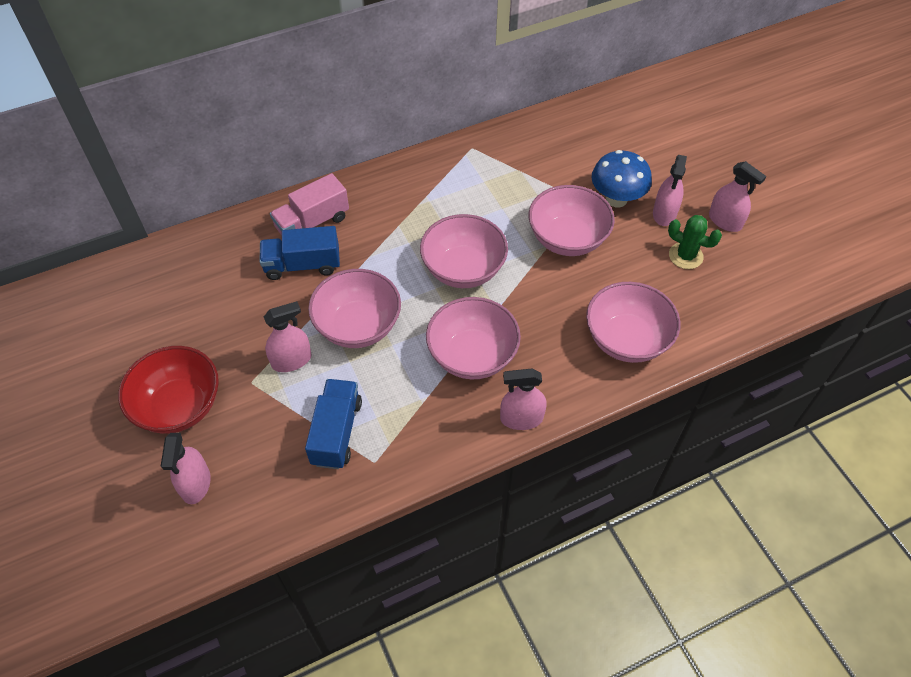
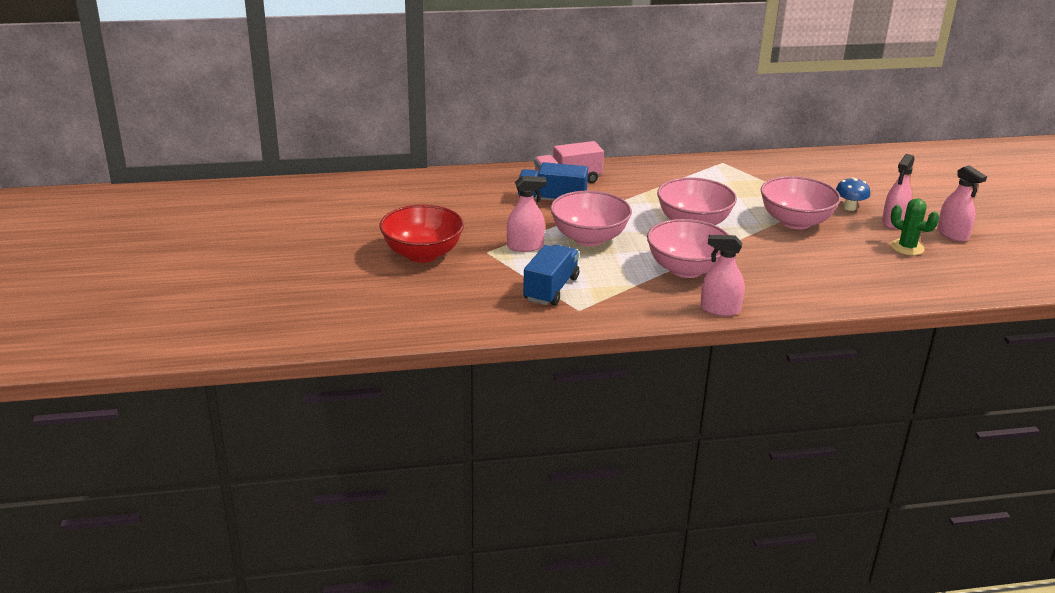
camera: 15 degrees right, 25 degrees down
(196, 484) = (422, 295): pink spray bottle -> none
(616, 199) = (849, 207): blue mushroom -> blue mushroom, size x0.62
(626, 340) = (834, 284): pink bowl -> none

